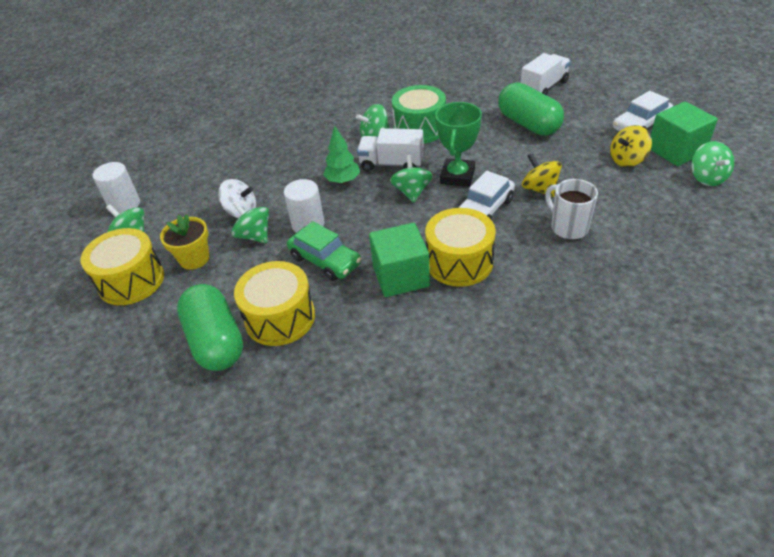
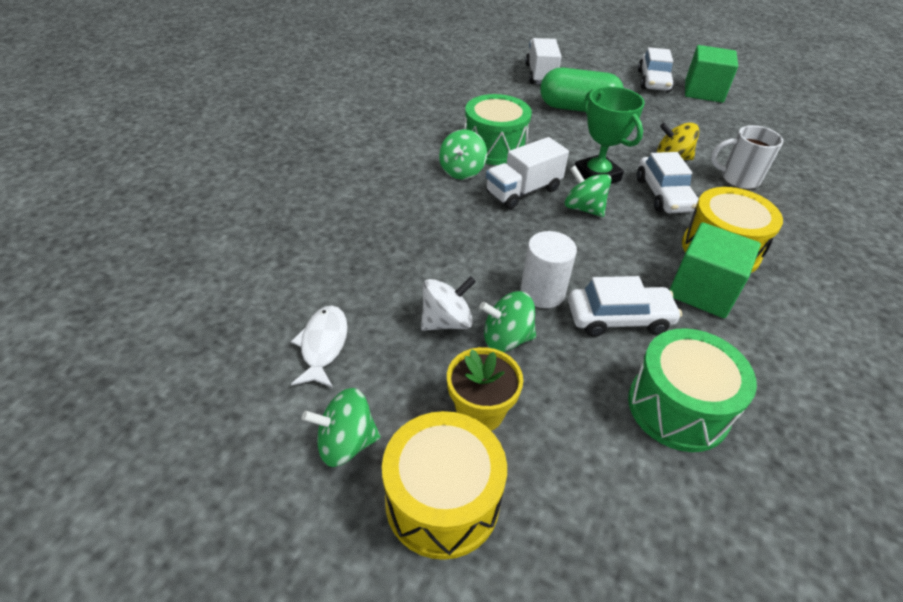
camera: 50 degrees left, 0 degrees up
(125, 205) = (261, 408): white cylinder -> none
(179, 193) = (323, 345): none -> white fish
(216, 341) = (664, 487): green capsule -> none
(280, 318) = (678, 407): yellow drum -> green drum
(325, 260) = (619, 318): green car -> white car
(343, 181) = (503, 229): green tree -> none
(627, 160) = (688, 110): yellow spinning top -> none
(707, 178) = (750, 104): green spinning top -> none

